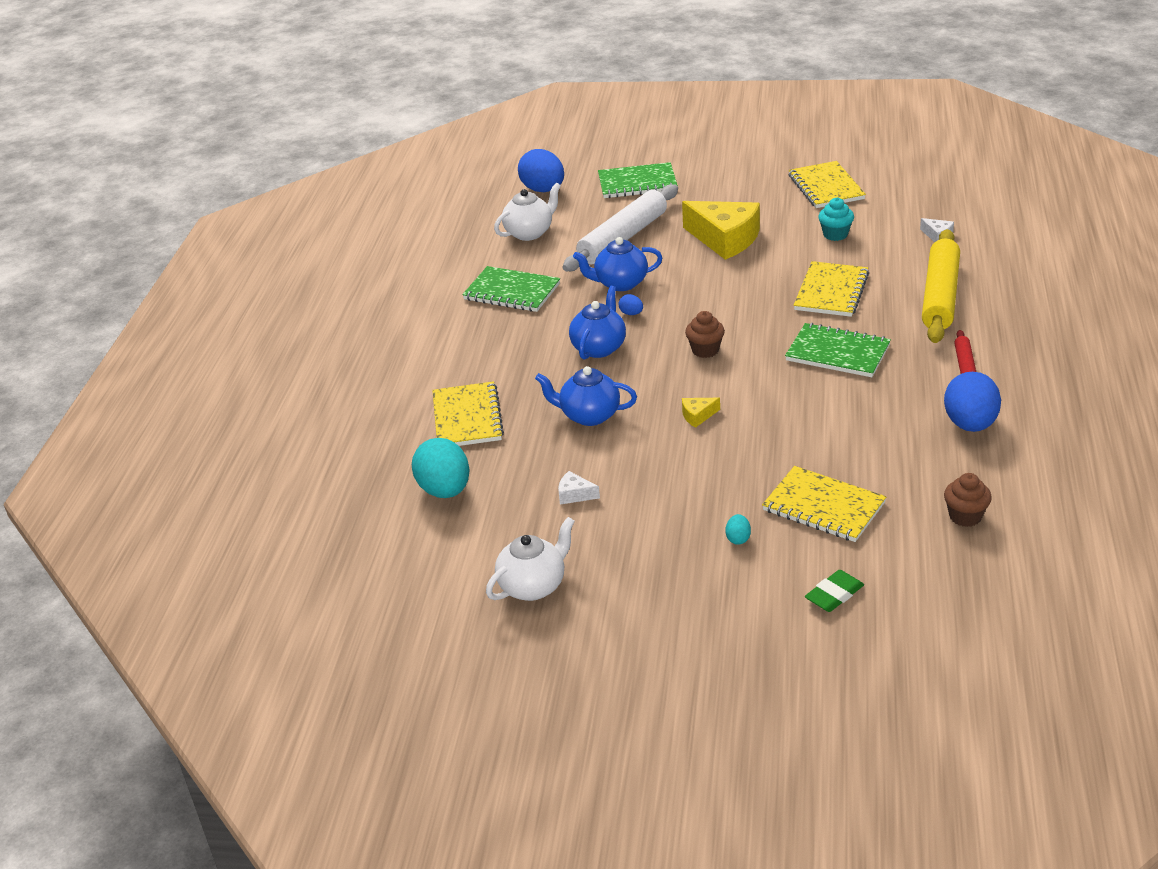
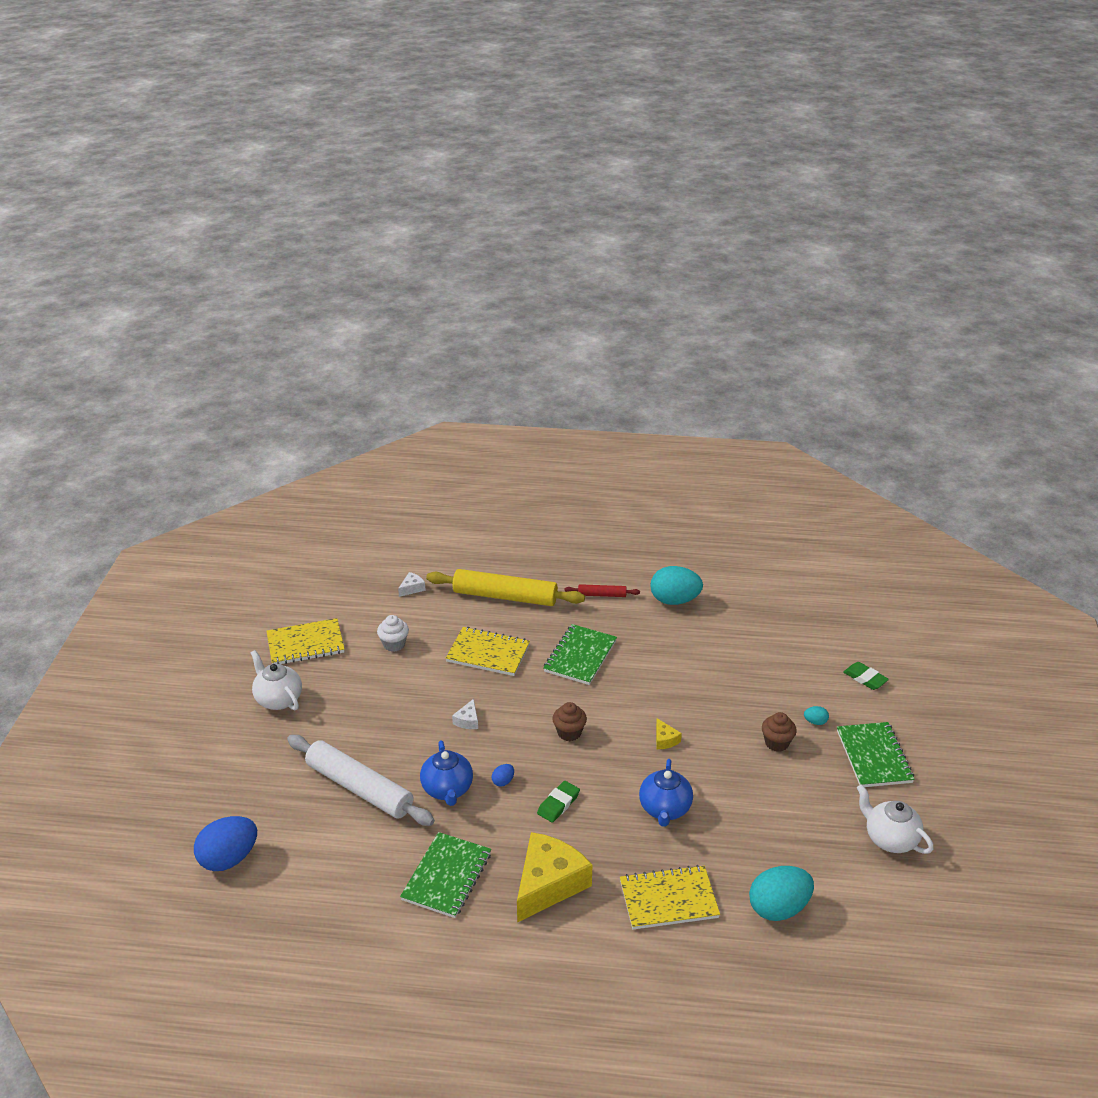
camera: 95 degrees left, 0 degrees up
(529, 233) = (325, 867): white teapot -> white teapot (278, 699)
(575, 495) = (775, 816): white cheese -> white cheese (467, 720)
(599, 347) = (558, 804): blue teapot -> green eraser
(637, 183) = (245, 777): green notebook -> green notebook (874, 756)
(725, 239) = (382, 714): yellow cheese -> yellow cheese (548, 884)
(823, 507) = (773, 677): yellow notebook -> none
(835, 234) = (394, 644): turquoise cupcake -> white cupcake
(965, 516) = (776, 614): brown cupcake -> brown cupcake (776, 743)
(970, 424) = (674, 600): blue egg -> turquoise egg

